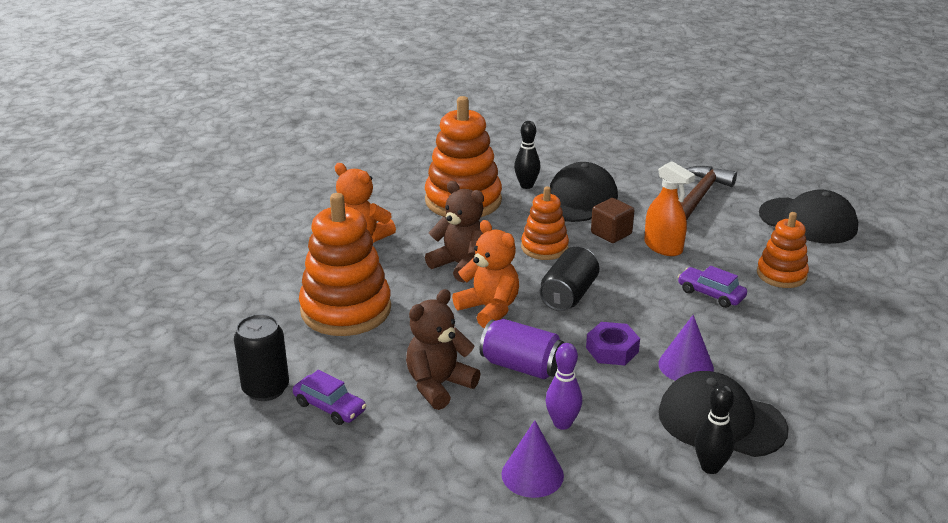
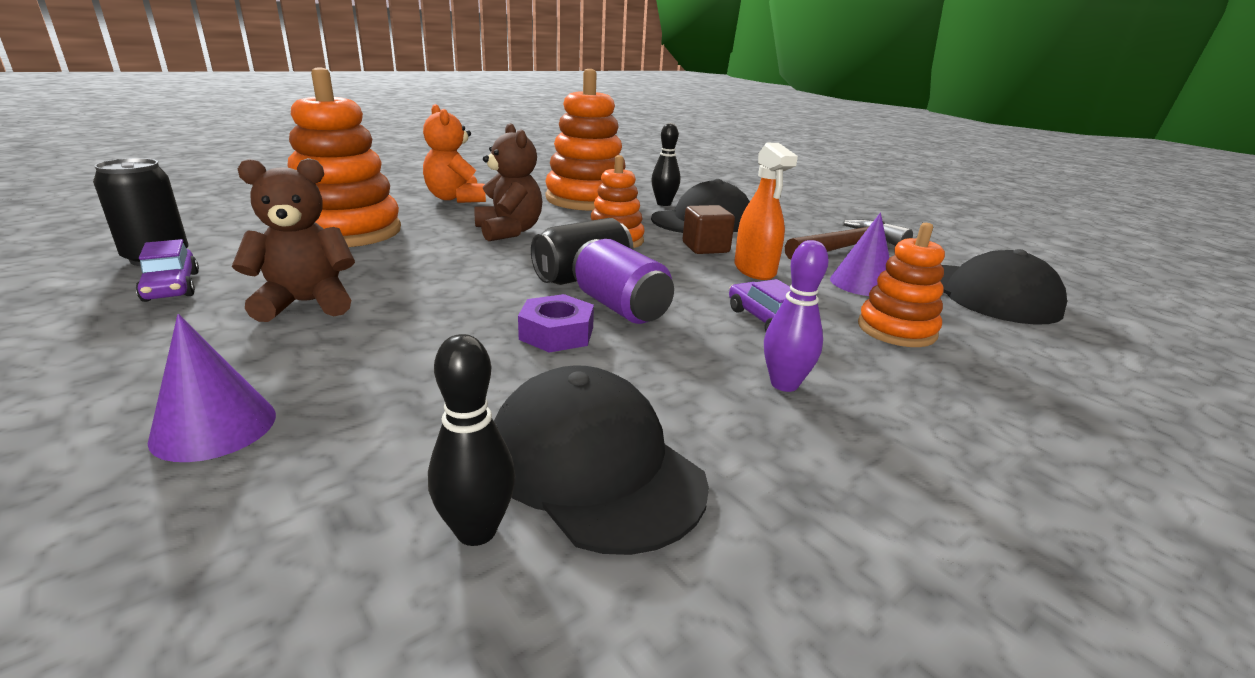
camera: 25 degrees right, 5 degrees down
(489, 309) = (478, 264): orange teddy bear -> none
(522, 366) = (424, 315): purple can -> purple can (620, 307)
(562, 423) = (364, 384): purple bowling pin -> purple bowling pin (784, 384)
(685, 366) = (633, 379): purple cone -> purple cone (862, 283)

